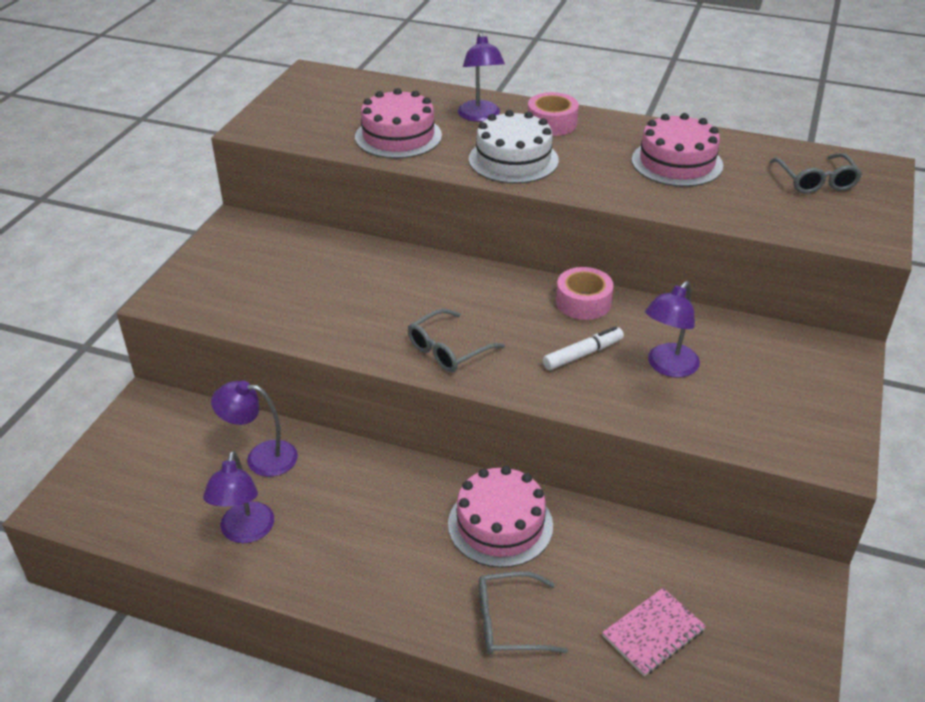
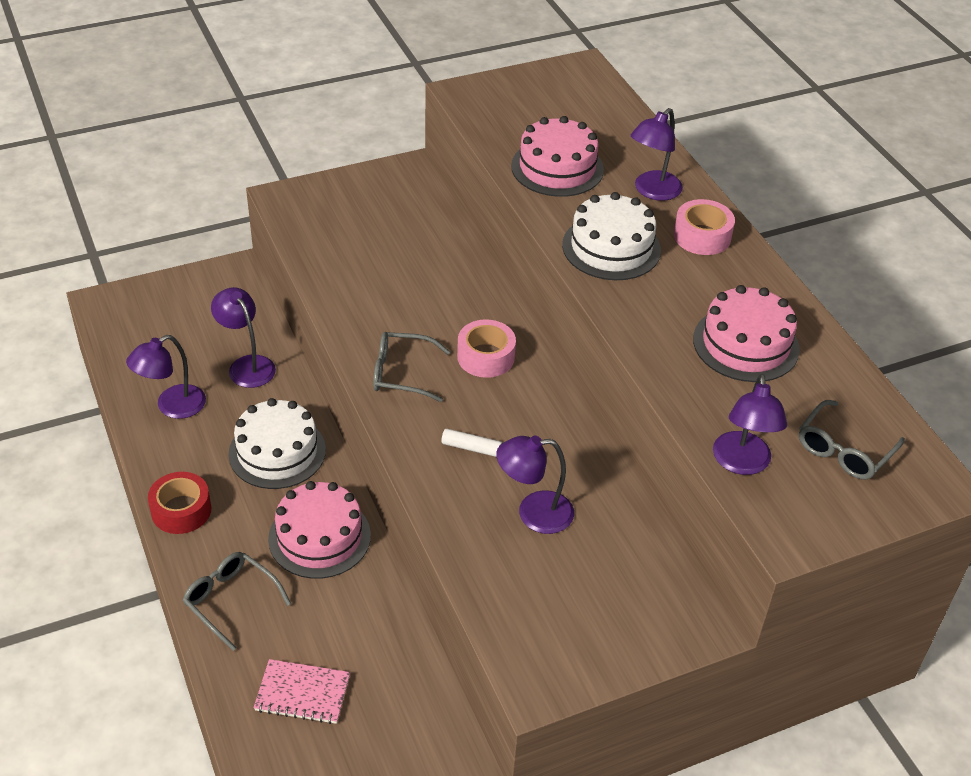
camera: 45 degrees right, 5 degrees up
(371, 597) = (181, 510): none -> red tape
(380, 496) = (277, 452): none -> white cake
(583, 302) = (557, 414): pink tape -> pink tape (486, 357)
(788, 222) = (742, 463): none -> purple lamp

